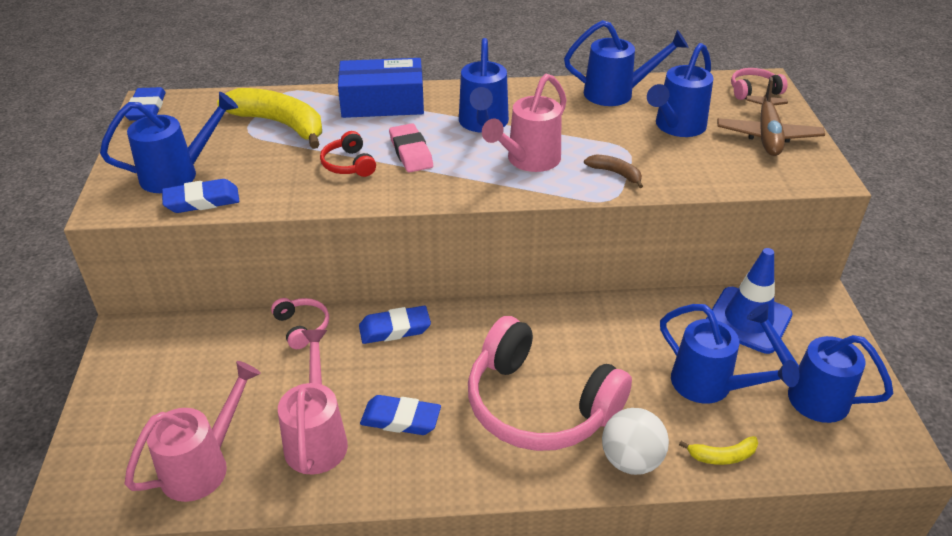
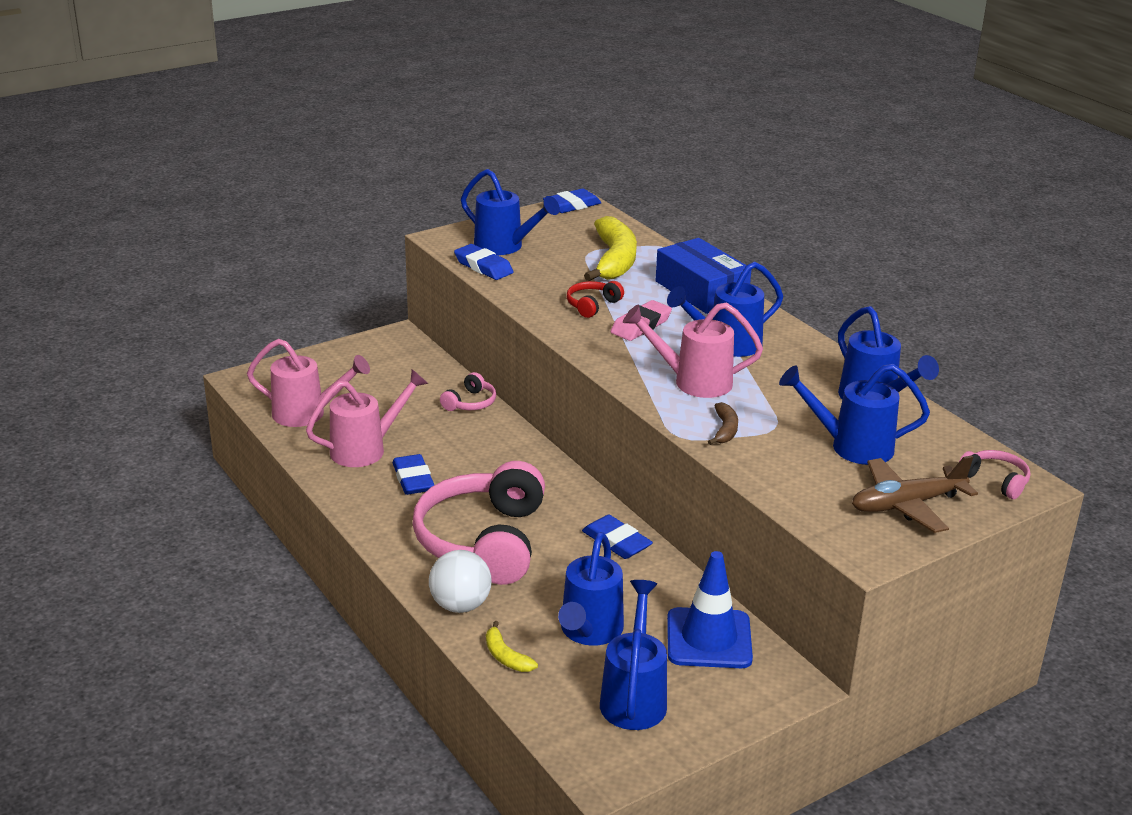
camera: 60 degrees right, 10 degrees down
(395, 329) = (507, 444): blue eraser -> blue eraser (616, 542)

